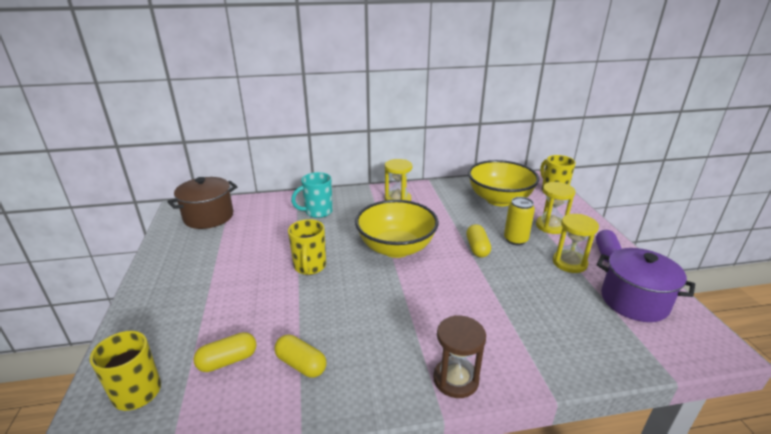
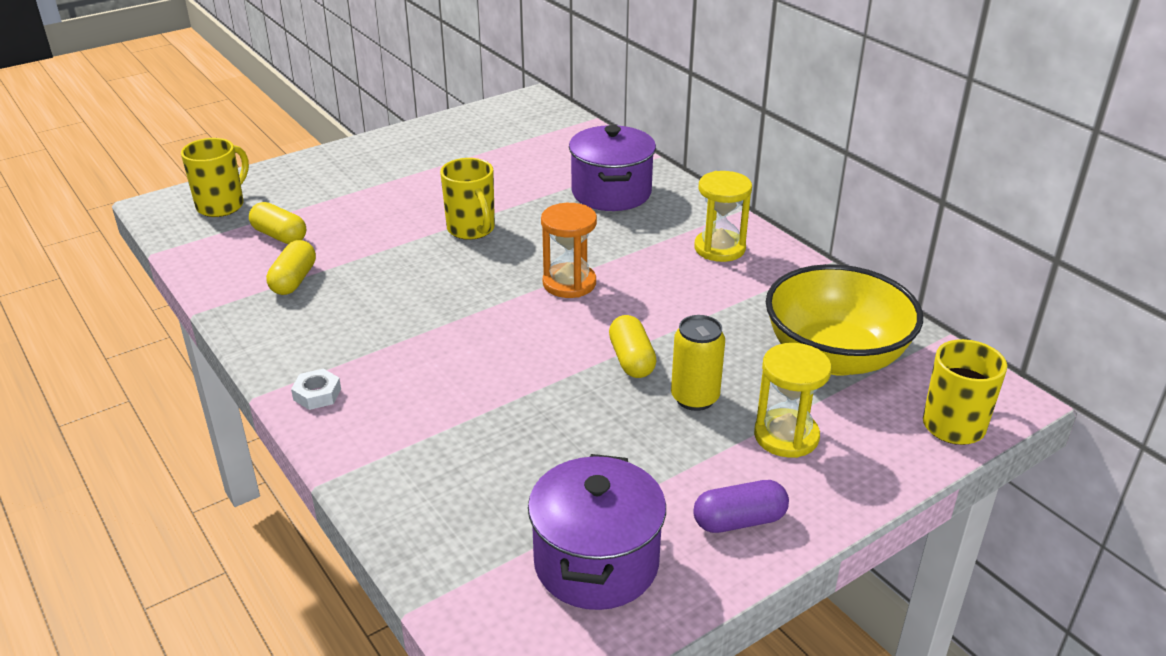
camera: 65 degrees right, 5 degrees up
(208, 217) = (527, 124): brown pot -> none
(310, 267) = (471, 229): yellow mug -> yellow mug turned 90 degrees counterclockwise
(317, 212) = (611, 193): turquoise mug -> purple pot
(396, 248) = (569, 283): yellow bowl -> orange hourglass
(455, 379) = (317, 394): brown hourglass -> white nut
(477, 248) = (631, 360): yellow capsule -> yellow capsule turned 75 degrees counterclockwise
(569, 263) = (666, 472): yellow hourglass -> none

